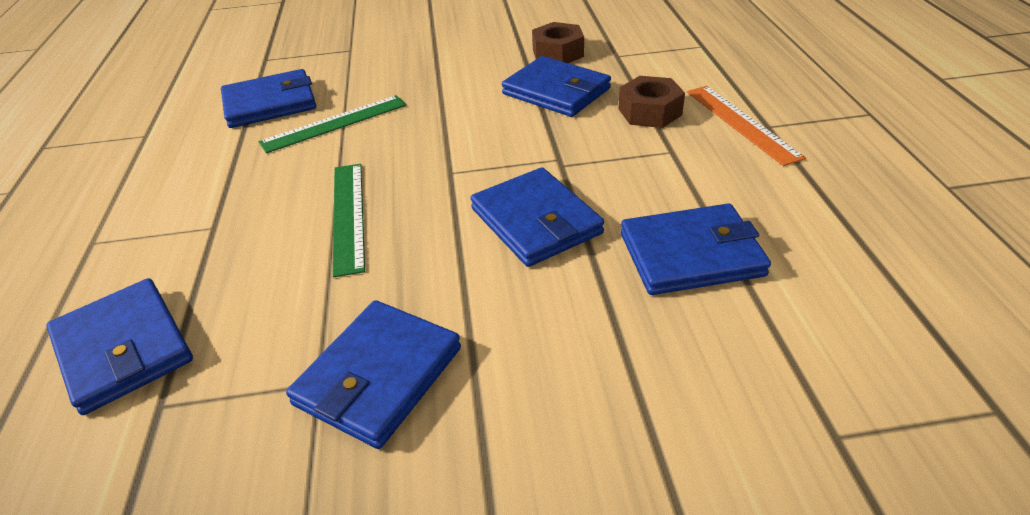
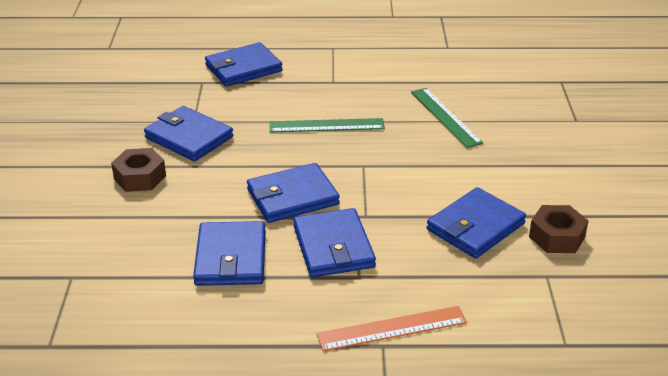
camera: 95 degrees right, 5 degrees down
(270, 103) = (482, 89): blue wallet -> blue wallet (333, 247)
(650, 112) = (426, 276): brown nut -> brown nut (140, 177)

